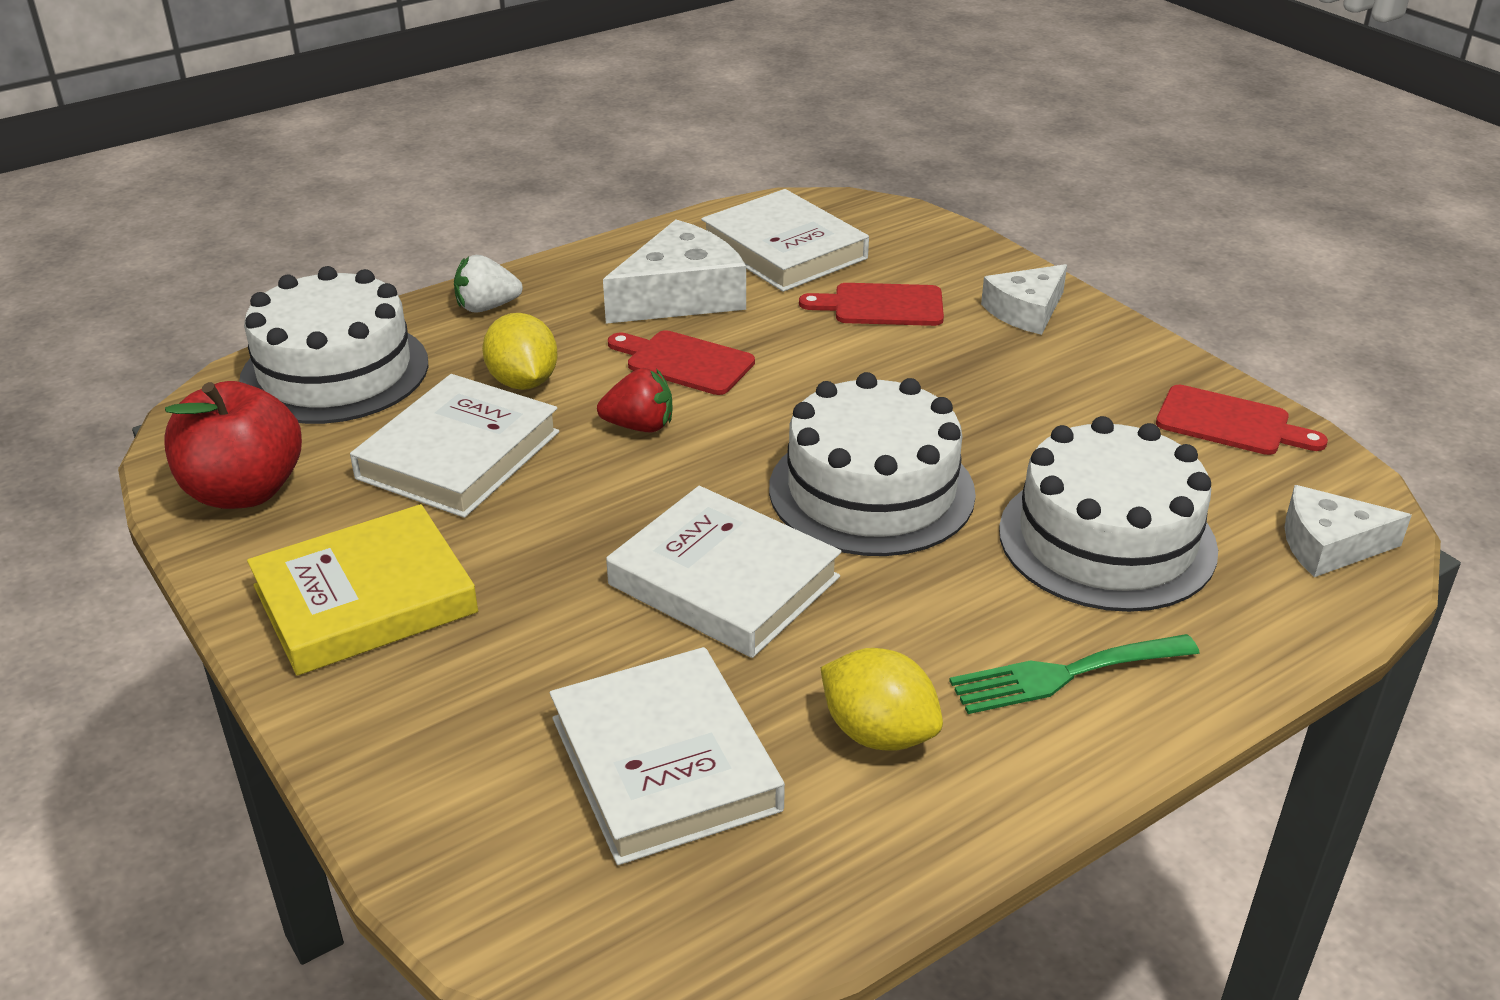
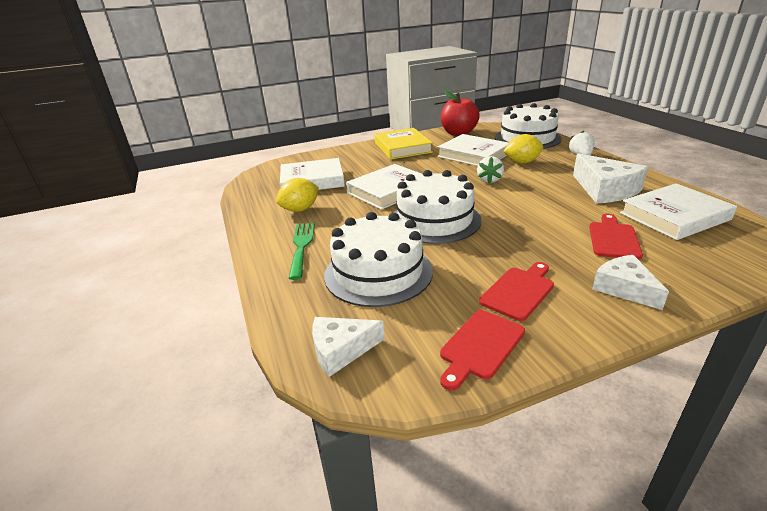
camera: 105 degrees right, 5 degrees down
(640, 426) = (489, 180): red strawberry -> white strawberry
(685, 362) = (541, 189): red cutting board -> red cutting board (519, 291)
(1328, 545) = (341, 350): white cheese -> white cheese turned 120 degrees counterclockwise

